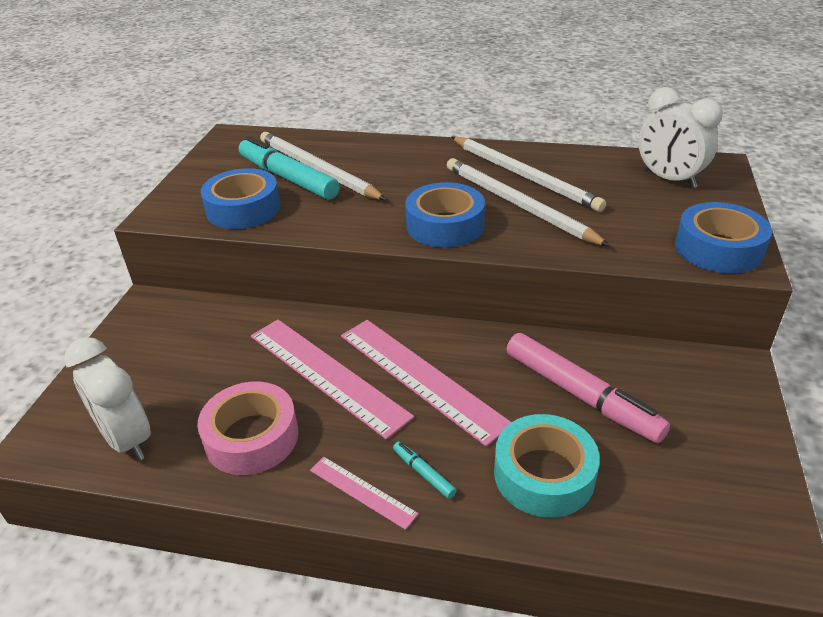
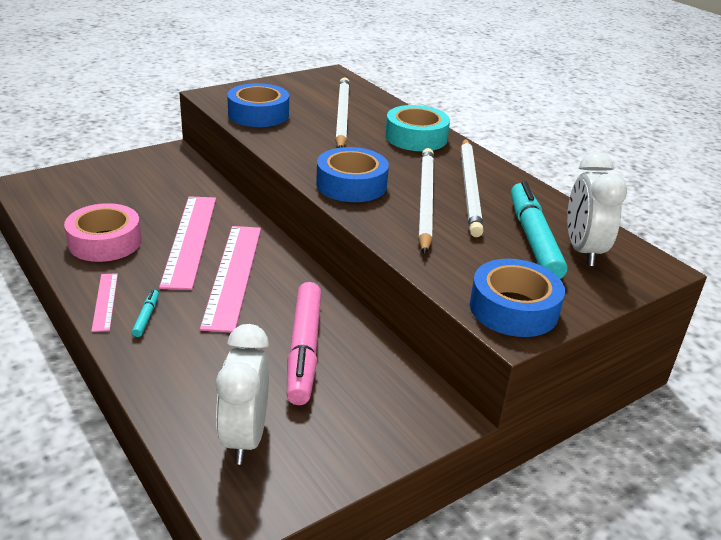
camera: 40 degrees right, 5 degrees down
(127, 439) = (57, 205): white clock -> white clock (245, 437)
(288, 178) = (315, 112): turquoise marker -> turquoise marker (533, 239)
(544, 474) = (202, 366): turquoise tape -> turquoise tape (416, 137)

